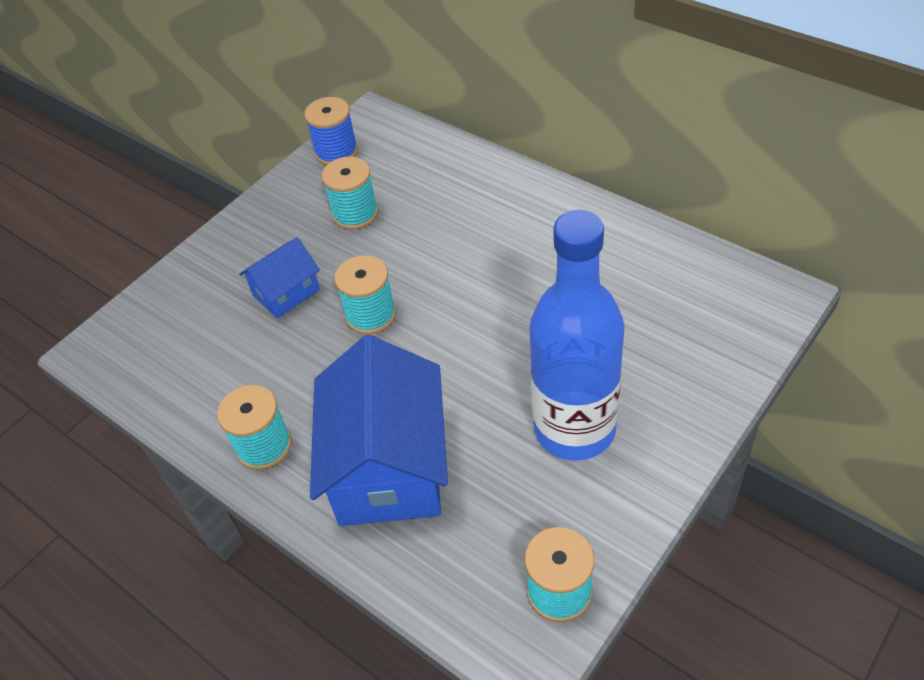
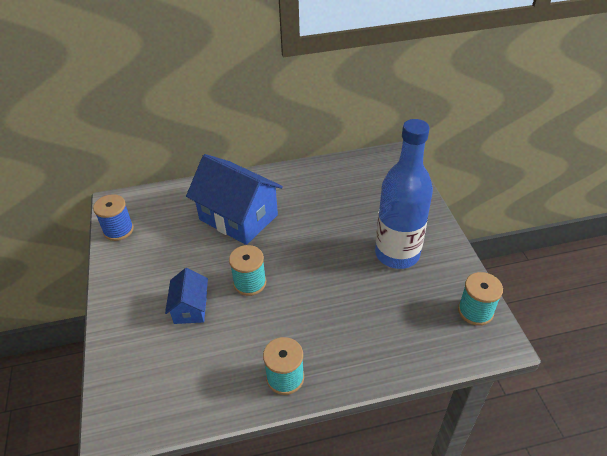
camera: 55 degrees left, 5 degrees down
(355, 214) = (173, 248): turquoise spool -> none
(388, 467) = (352, 332): blue house -> blue house (238, 217)

